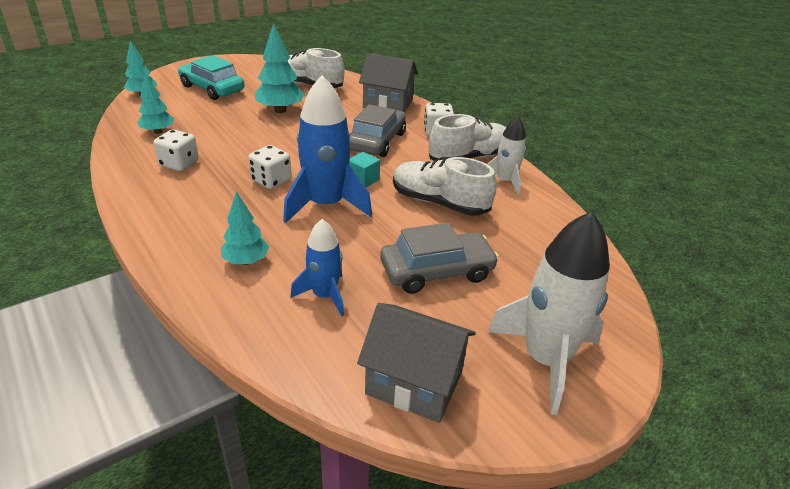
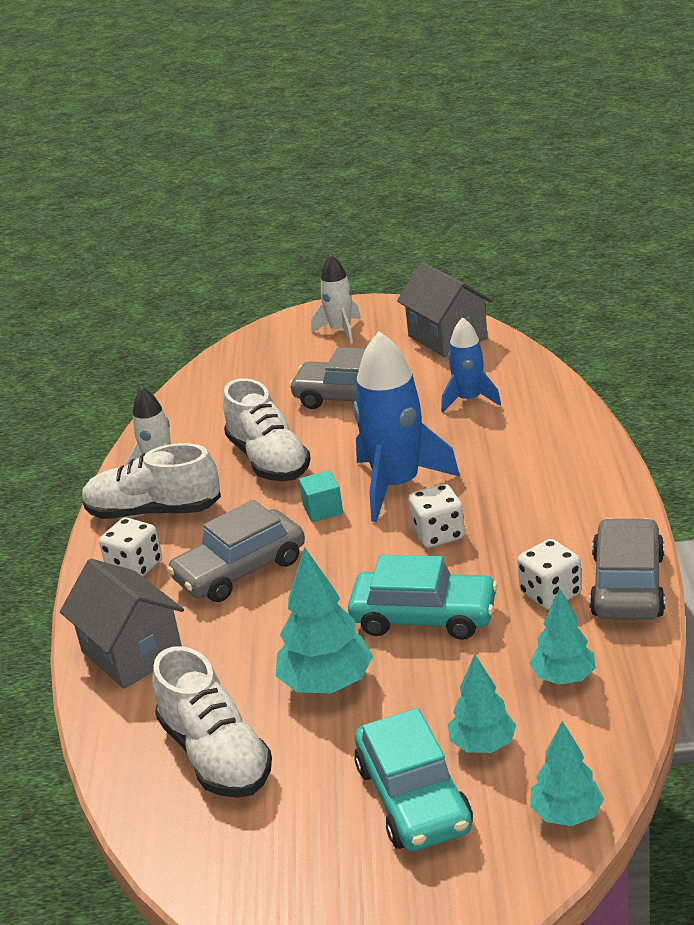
camera: 140 degrees left, 5 degrees down
(129, 176) = (627, 585): none -> grey car
(246, 261) = (523, 442): turquoise tree -> turquoise tree (482, 745)
(250, 141) = (424, 617): none -> turquoise car
(546, 359) = (340, 331): white rocket -> white rocket, size x0.58

